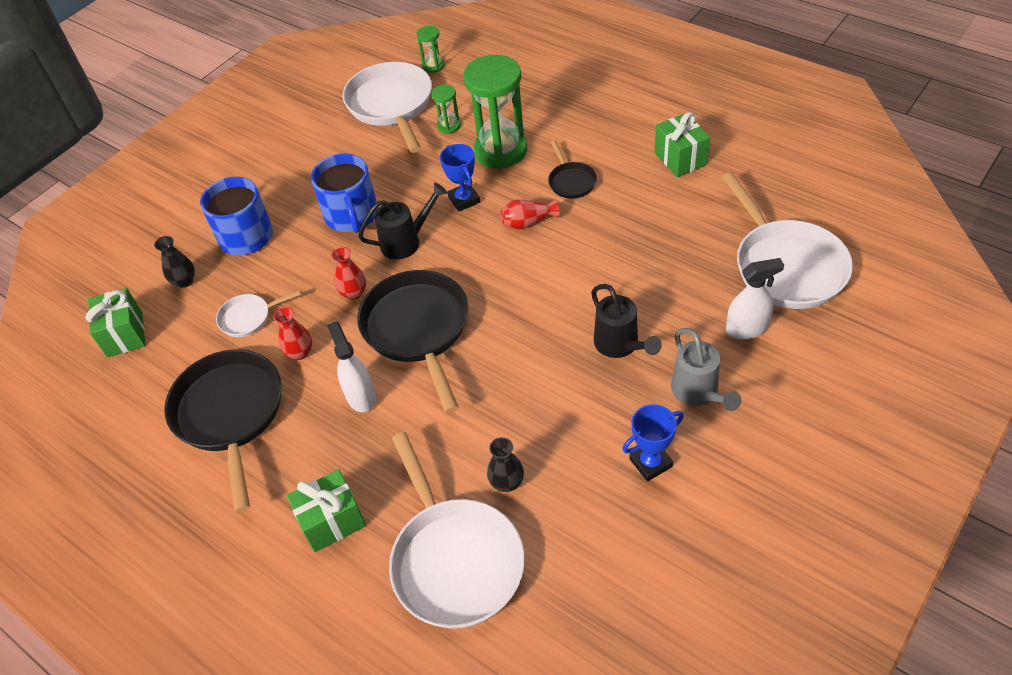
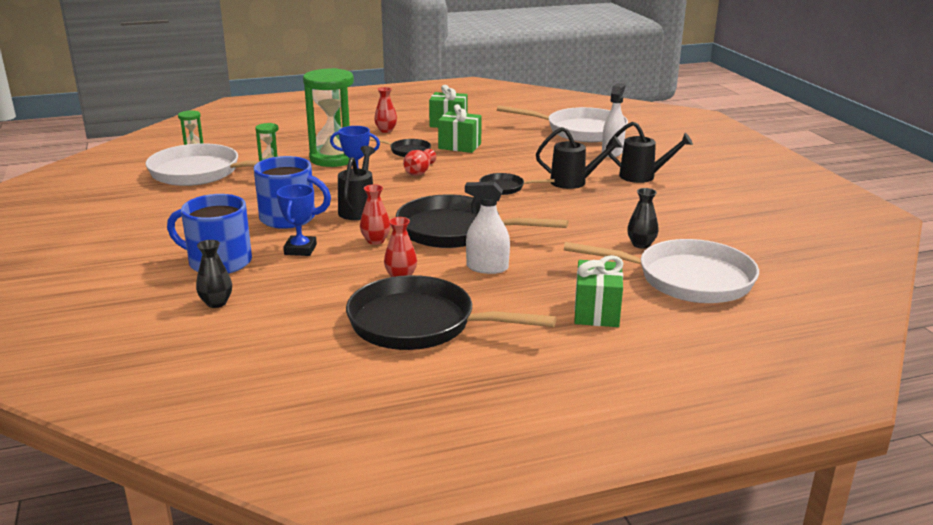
camera: 60 degrees left, 25 degrees down
(125, 334) = (225, 350): green gift -> green gift (459, 146)
(249, 317) = (321, 287): white pan -> none
(550, 303) = (505, 188): none -> black pan
(608, 133) = (386, 130): none -> red vase
(650, 463) = (679, 203): blue trophy -> blue trophy (300, 249)
(698, 393) = (643, 177): grey watering can -> black watering can

